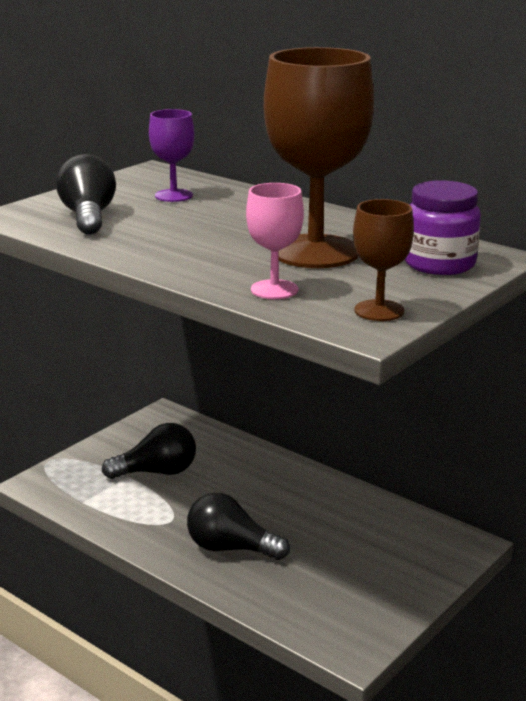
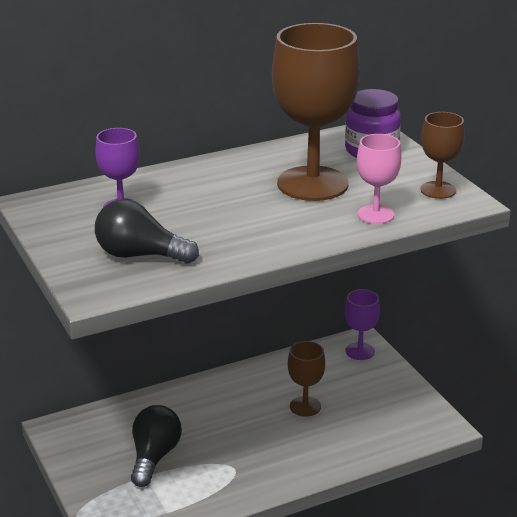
camera: 65 degrees left, 5 degrees up
(231, 548) = (295, 447): black light bulb -> none
(306, 537) = (305, 406): none -> brown goblet
(446, 548) = (360, 351): none -> purple goblet

